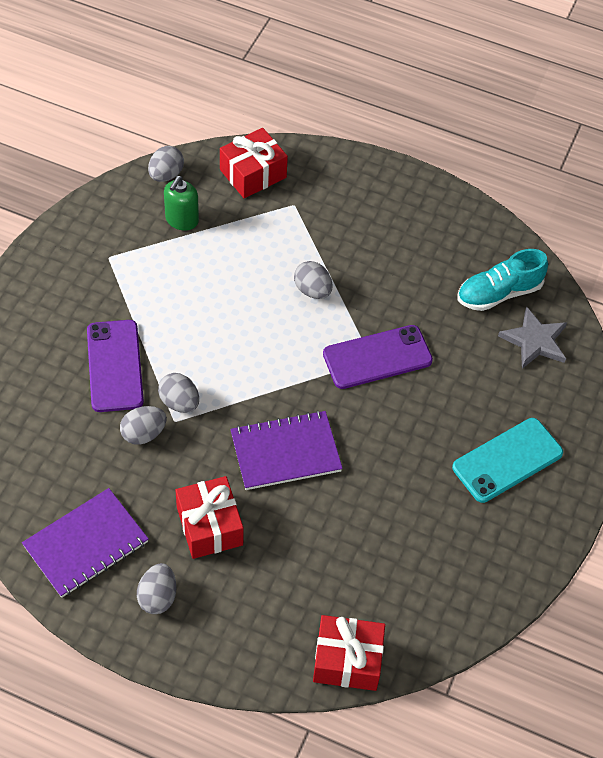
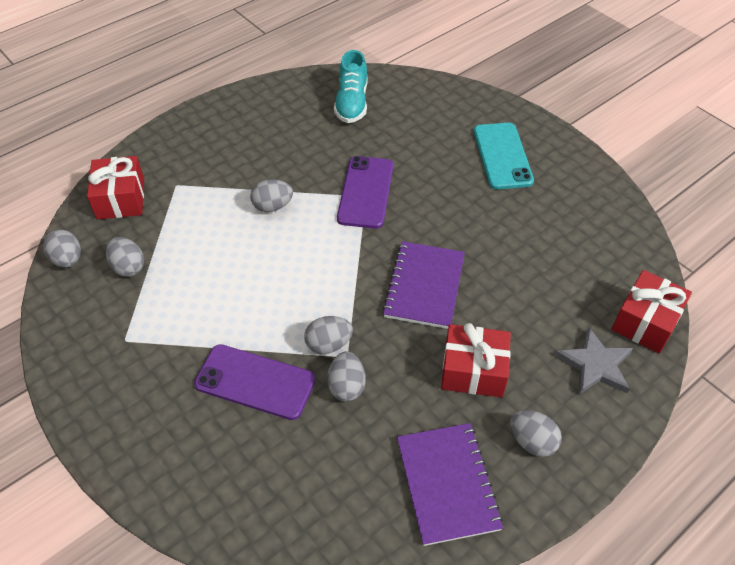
camera: 60 degrees left, 5 degrees down
(182, 220) = (128, 267): green soap dispenser -> grey egg
(535, 341) = (406, 101): grey star -> grey star (595, 364)

